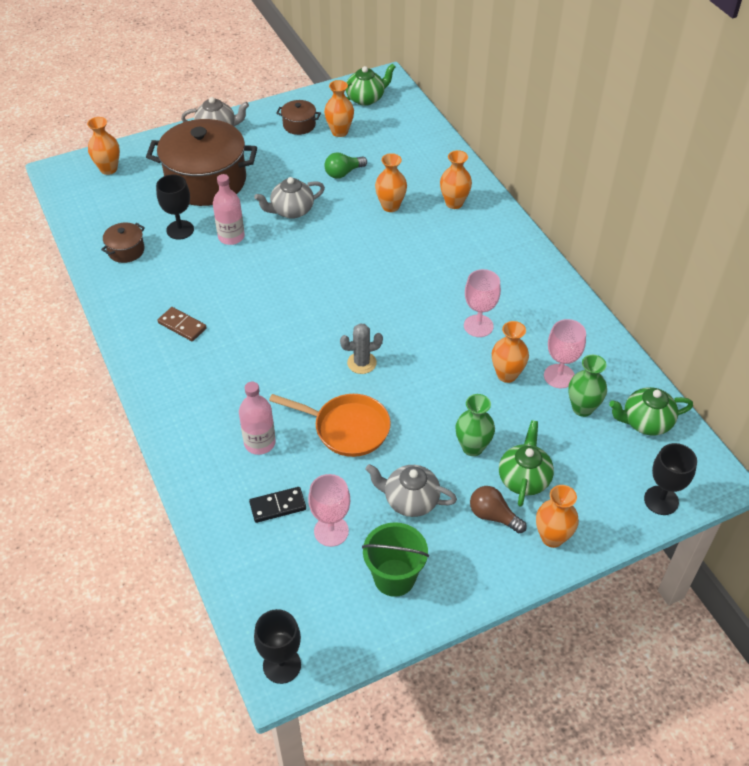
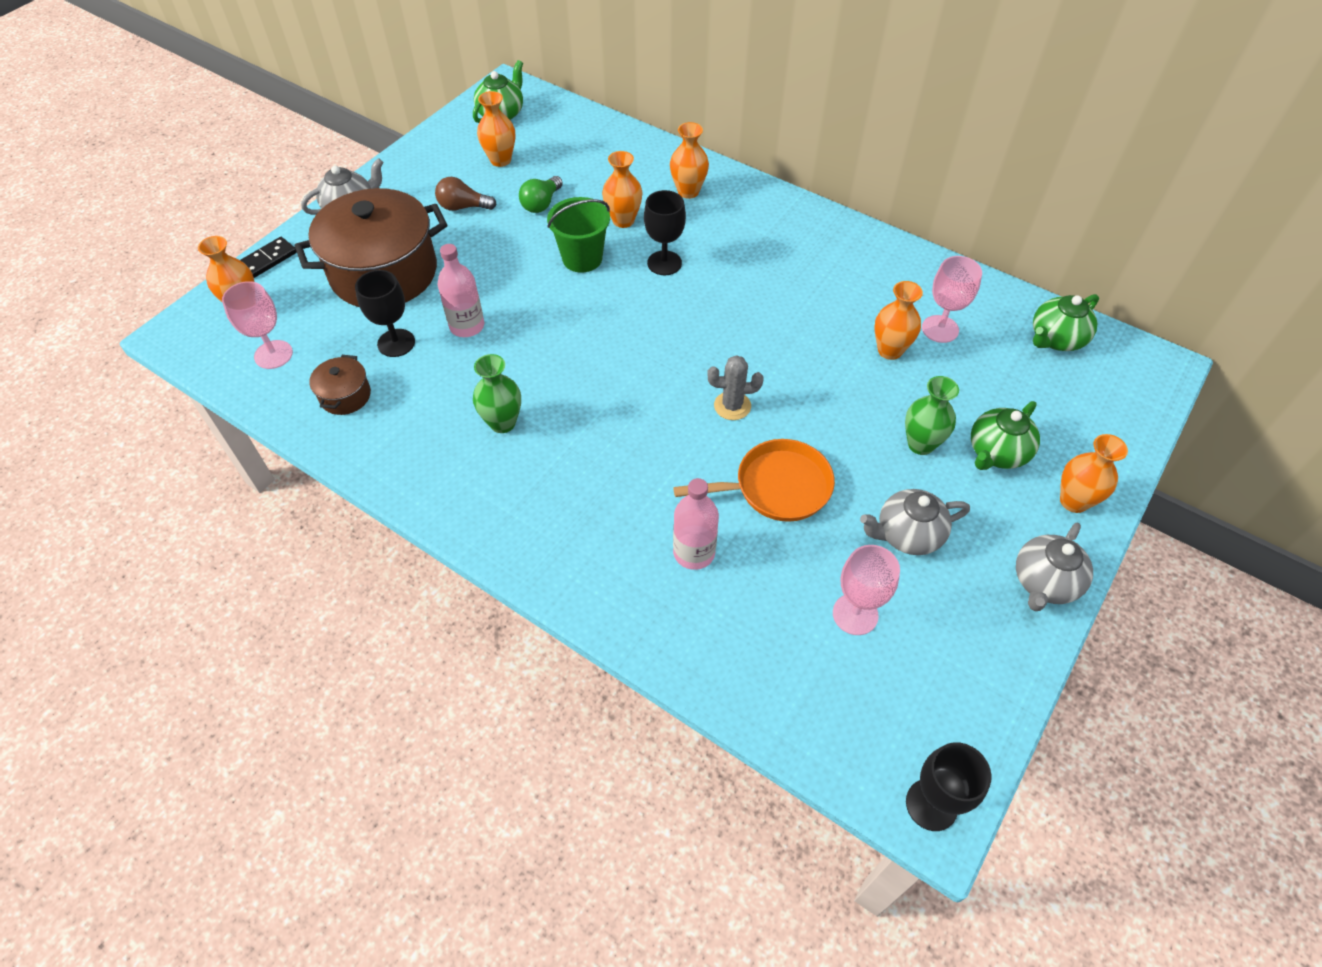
camera: 30 degrees left, 5 degrees up
(182, 325) = (490, 456): brown domino -> none
(278, 506) = (774, 617): black domino -> black domino (268, 260)
(291, 211) = (515, 268): grey teapot -> grey teapot (1044, 582)
(299, 125) = (447, 169): brown pot -> none
(361, 363) = (732, 406): grey cactus -> grey cactus turned 45 degrees clockwise
(394, 577) = (962, 630): green bucket -> green bucket (582, 258)
(478, 326) = (819, 311): pink goblet -> pink goblet (273, 354)
(493, 516) = (1001, 508): brown light bulb -> brown light bulb (463, 207)
(524, 478) = (996, 452): green teapot -> green teapot turned 120 degrees counterclockwise
(582, 408) = (989, 352): green vase -> green vase (502, 423)
(661, 500) = (1135, 411): black goblet -> black goblet (664, 263)

